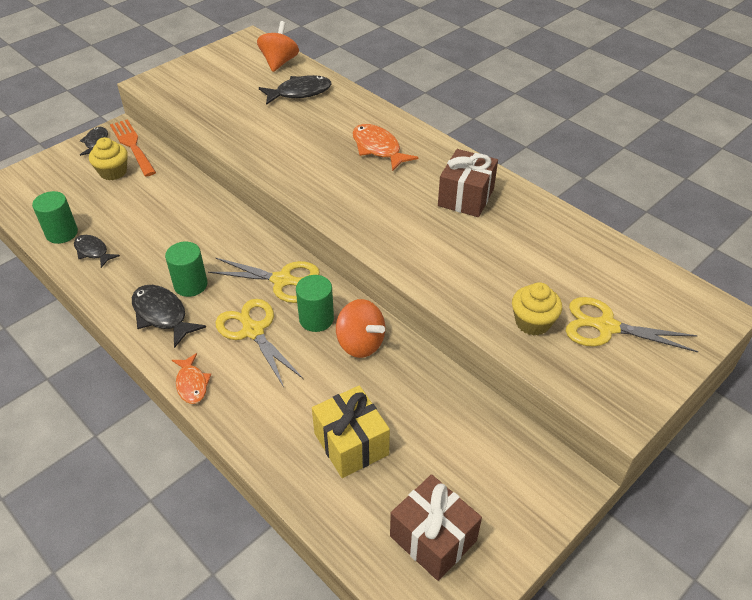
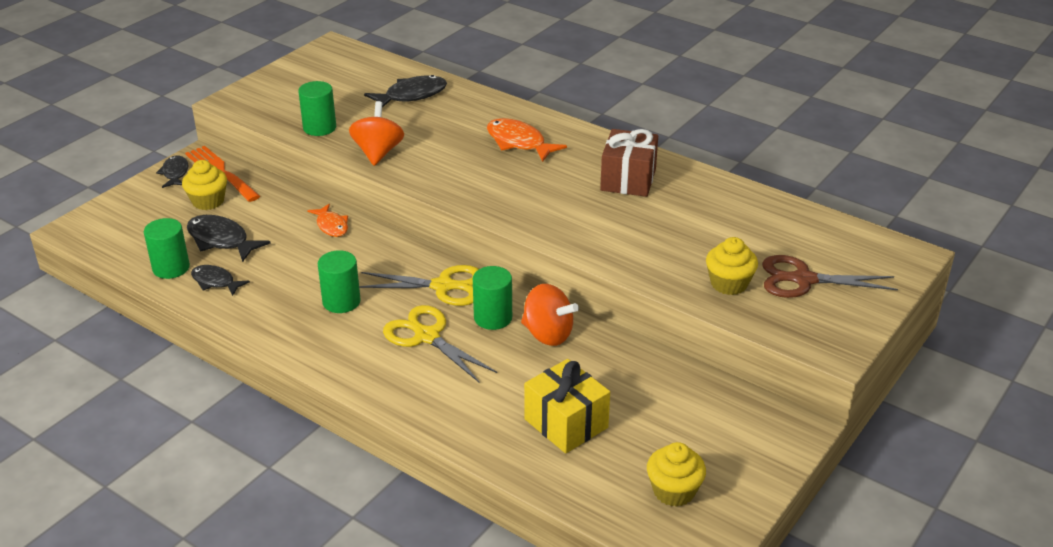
camera: 10 degrees left, 10 degrees down
(162, 315) = (319, 333): black fish -> black fish (221, 240)
(192, 384) = (376, 392): orange fish -> orange fish (331, 226)
(213, 116) = (319, 128): none -> green cylinder
(279, 62) = (377, 67): orange spinning top -> orange spinning top (378, 153)
(433, 538) = (674, 491): brown gift -> yellow cupcake
(606, 327) = (803, 280): yellow scissors -> brown scissors

